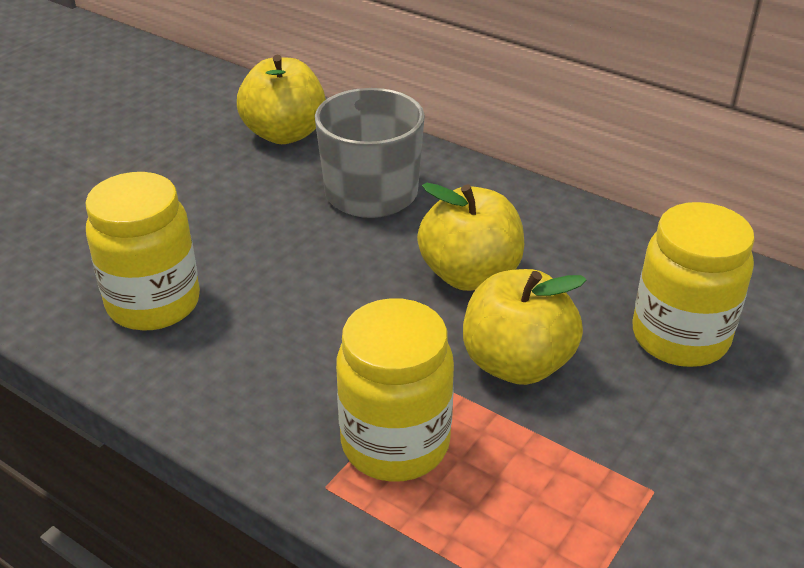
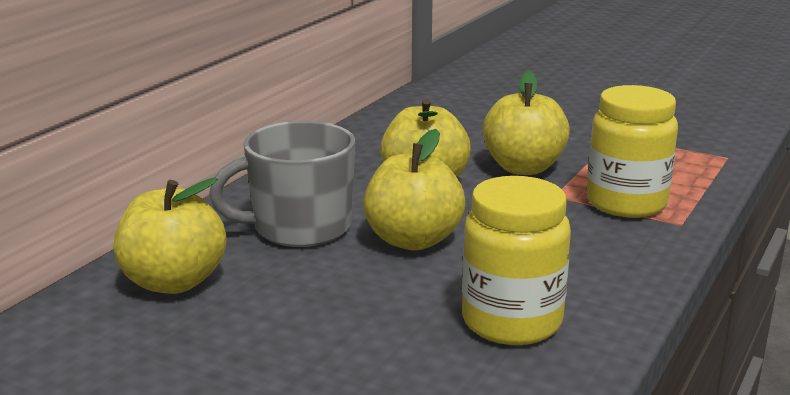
camera: 95 degrees left, 15 degrees down
(329, 257) = (413, 240): none -> yellow apple
(679, 337) = (475, 124): yellow jar -> none

